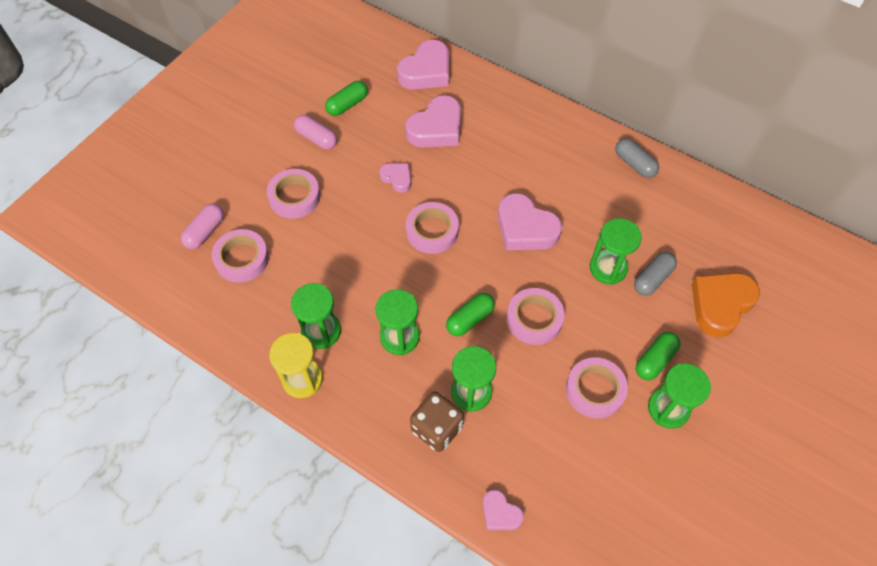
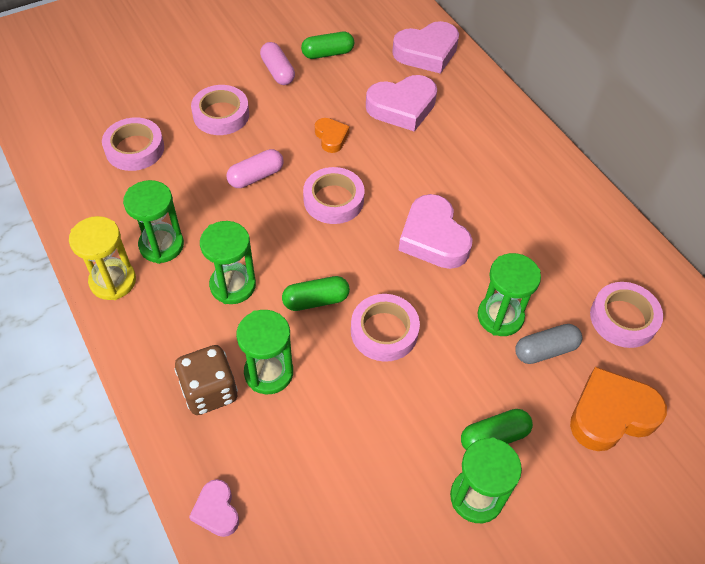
camera: 25 degrees right, 5 degrees down
(205, 232) = (119, 112): pink capsule -> pink capsule (256, 176)
(397, 178) = (331, 137): pink heart -> orange heart
(595, 390) = (404, 435): pink tape -> pink tape (623, 318)
(634, 164) = (598, 224): grey capsule -> none

